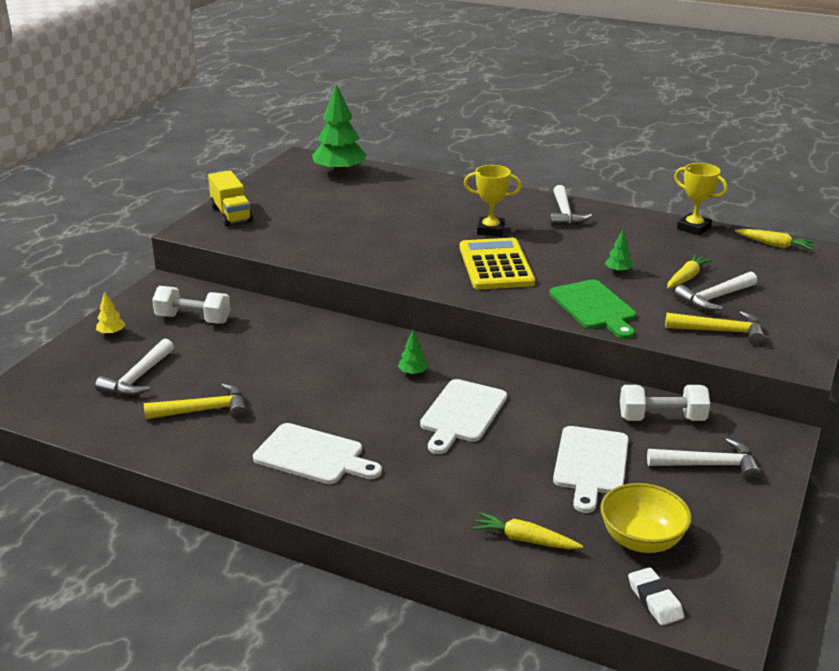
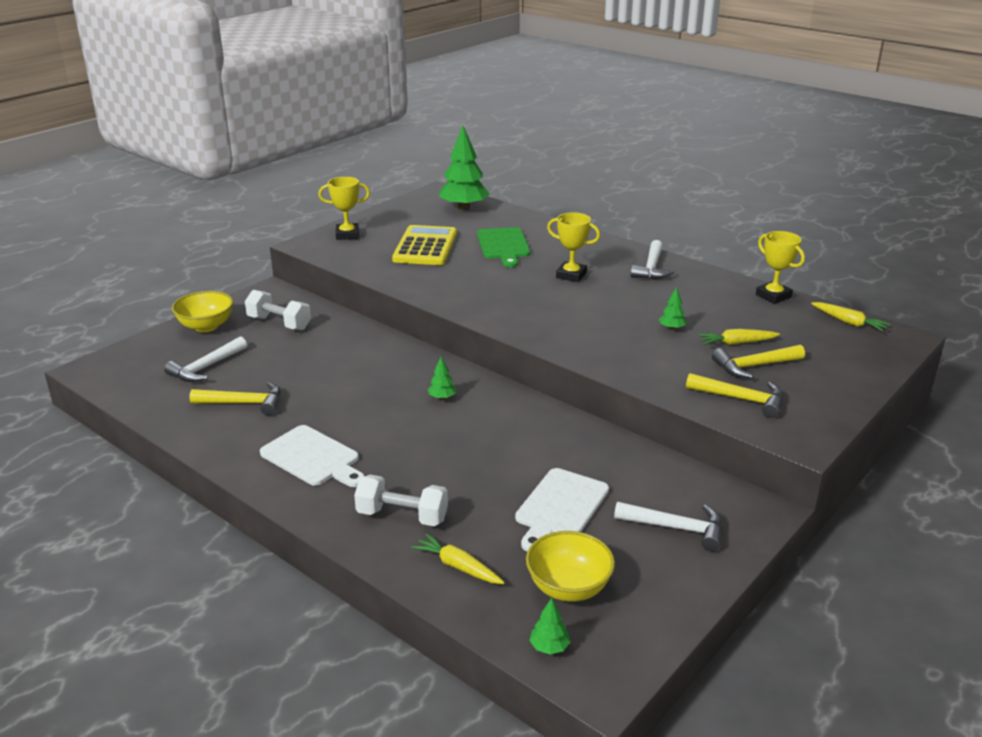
camera: 15 degrees right, 0 degrees up
(111, 333) = (206, 326): yellow tree -> yellow bowl
(231, 214) = (347, 235): yellow truck -> yellow trophy
(462, 414) = (465, 441): white cutting board -> none
(496, 265) = (557, 308): yellow calculator -> yellow calculator (425, 247)
(594, 307) = (628, 359): green cutting board -> green cutting board (503, 245)
(655, 600) = (549, 647): white eraser -> green tree
(661, 418) = (654, 475): white dumbbell -> white dumbbell (402, 516)
(686, 278) = (737, 343): yellow carrot -> yellow carrot turned 150 degrees counterclockwise
(714, 298) = (754, 366): white hammer -> yellow hammer

